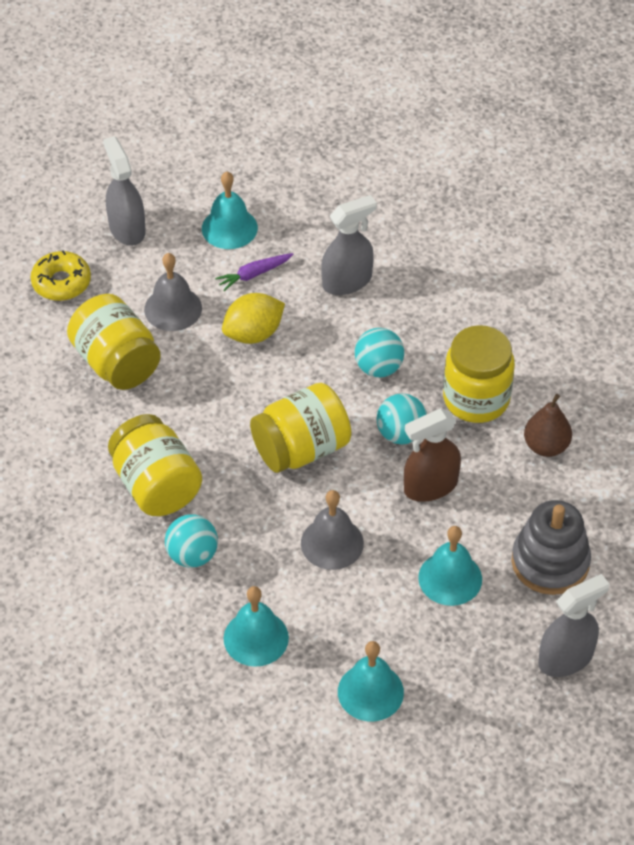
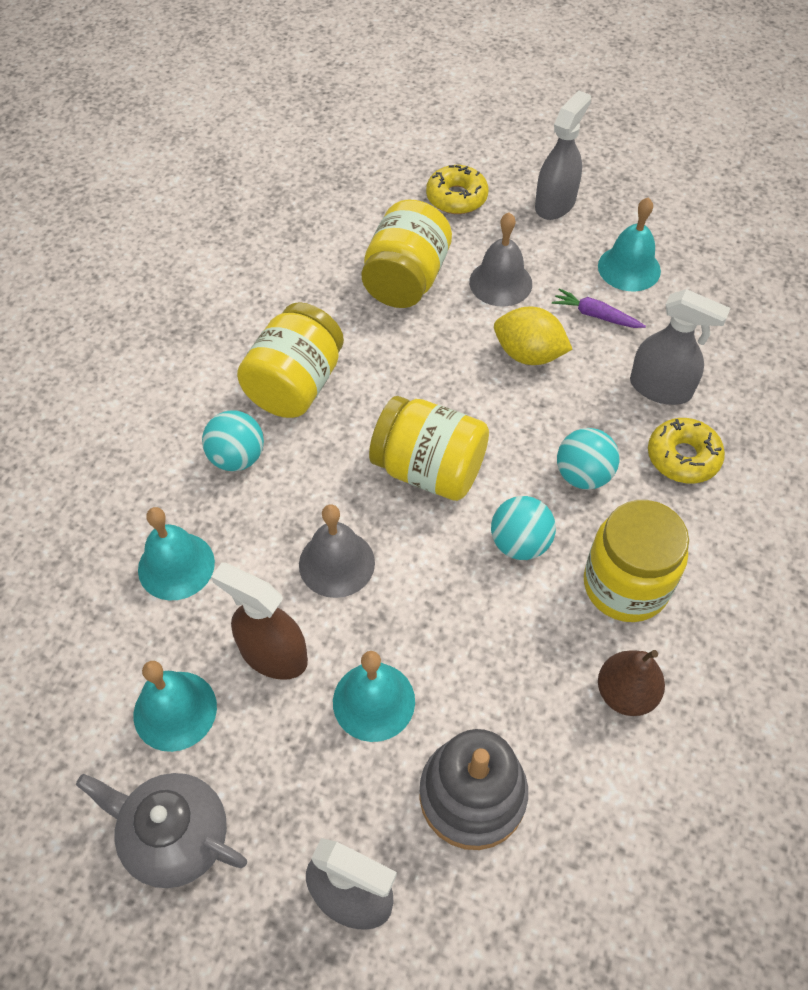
camera: 55 degrees right, 5 degrees up
(410, 307) = (683, 457): none -> yellow donut
(430, 486) = (477, 610): brown spray bottle -> brown spray bottle (273, 654)
(460, 733) = (175, 837): none -> grey teapot

